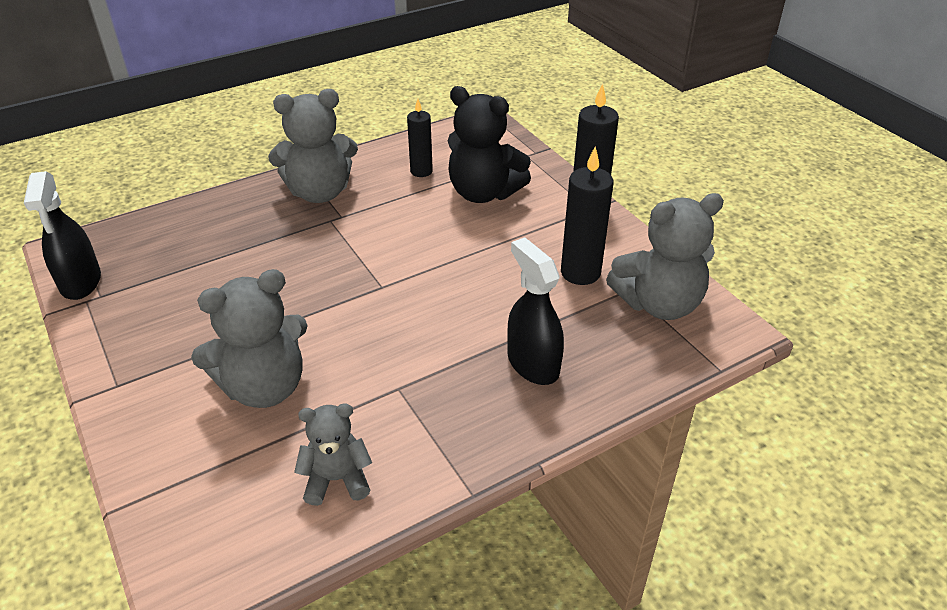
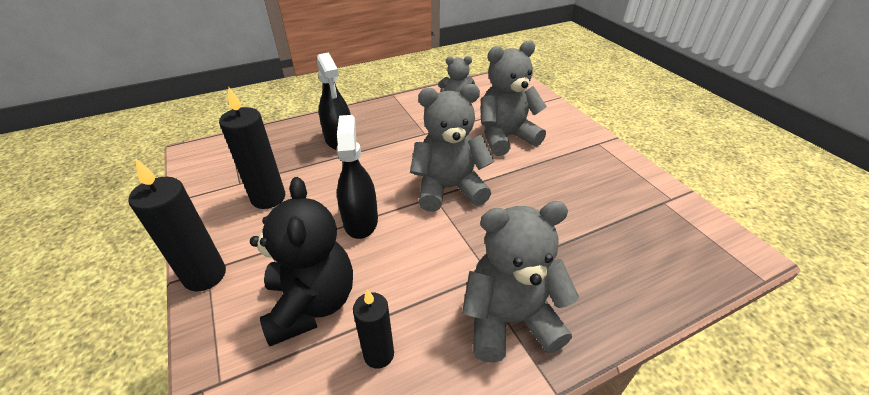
camera: 175 degrees left, 0 degrees up
(81, 282) = (692, 215): black spray bottle -> black spray bottle (360, 221)
(483, 193) = (311, 304): black teddy bear -> black teddy bear turned 45 degrees clockwise
(659, 304) = (228, 170): grey teddy bear -> grey teddy bear (449, 188)

